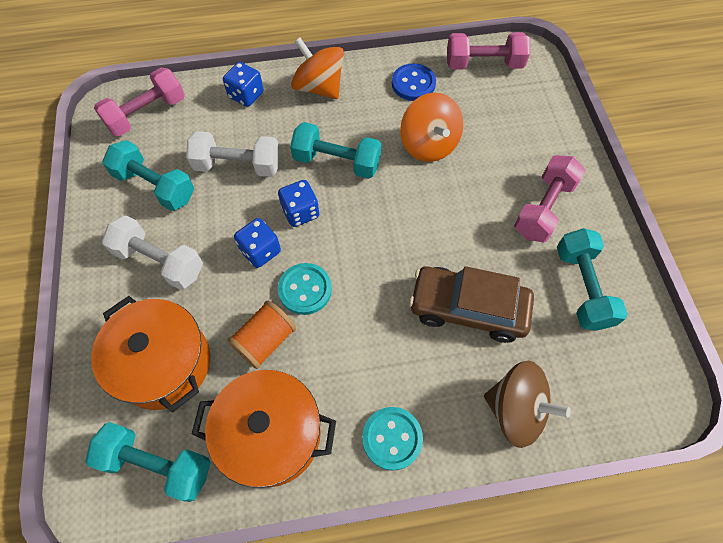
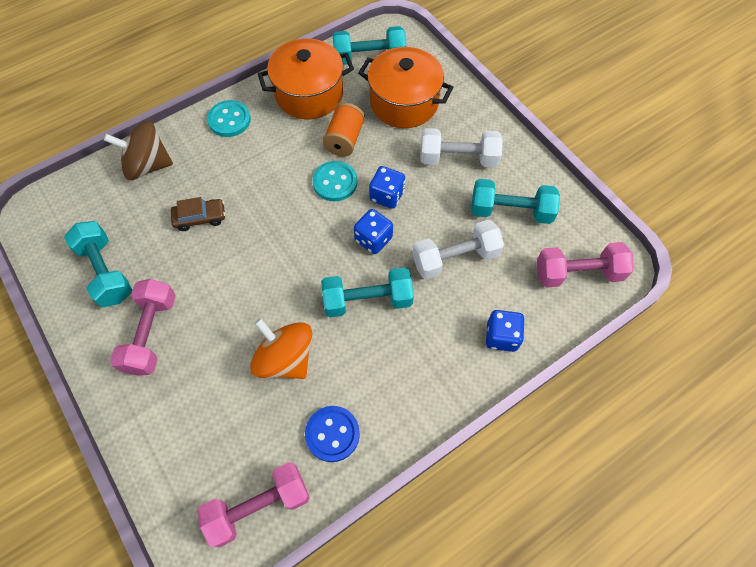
camera: 155 degrees right, 0 degrees up
(147, 114) = (578, 273): pink dumbbell -> pink dumbbell turned 60 degrees clockwise
(319, 87) = (433, 381): orange spinning top -> none
(468, 308) = (200, 218): brown car -> brown car, size x0.53

